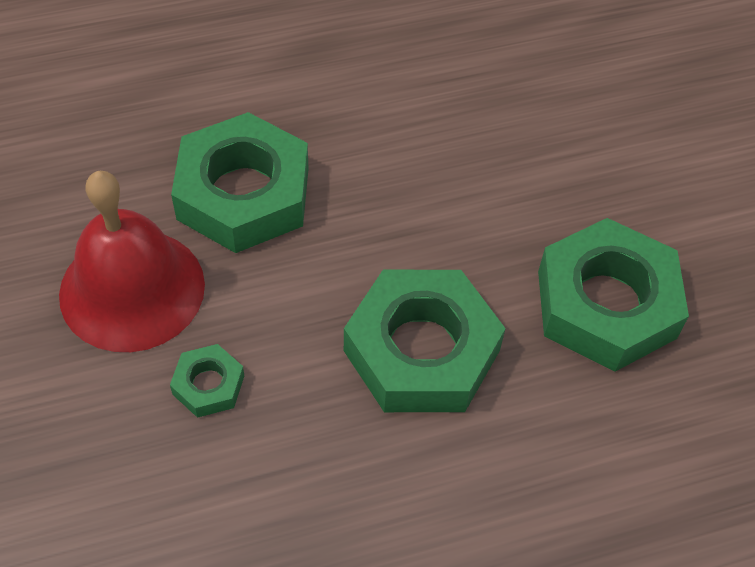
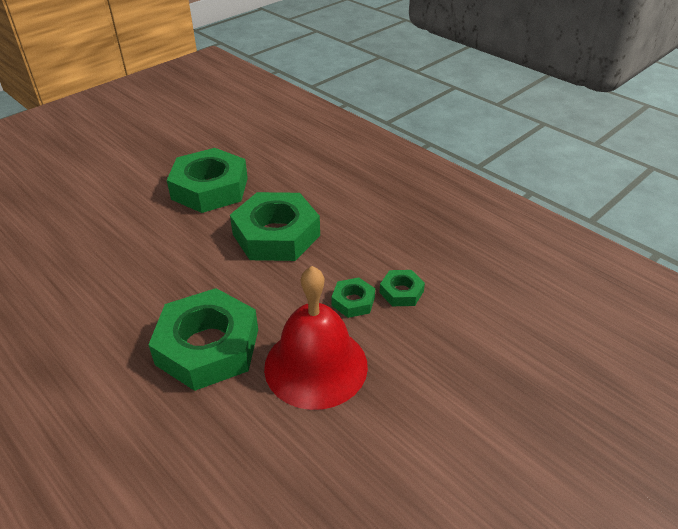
camera: 115 degrees left, 15 degrees down
(182, 460) = (401, 292): none -> green nut

